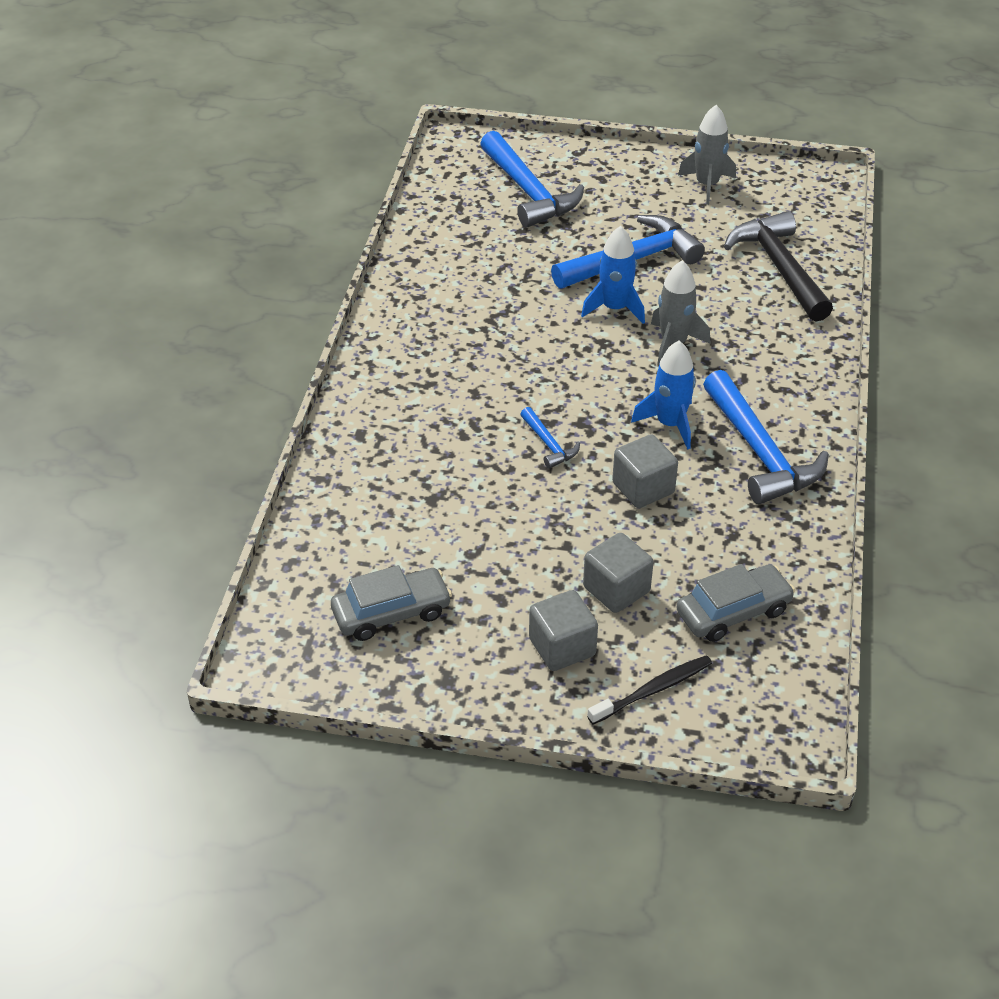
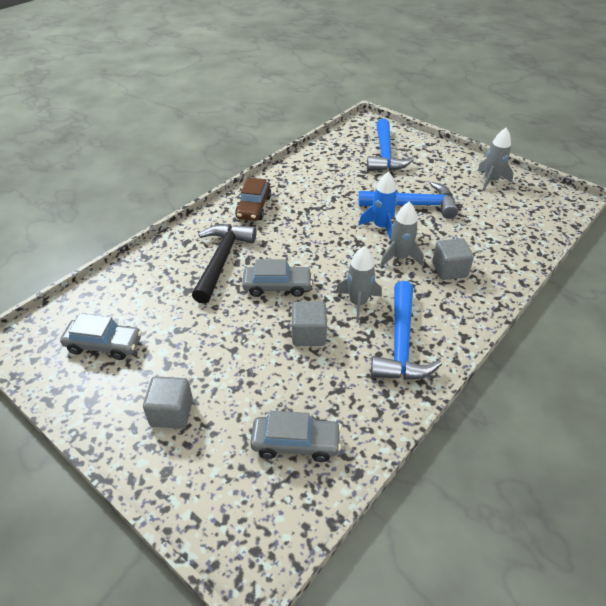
camera: 30 degrees right, 0 degrees up
(410, 345) = (254, 207): none -> brown car
(549, 444) = (277, 286): blue hammer -> grey car
(616, 589) = (237, 391): grey cube -> grey cube (449, 270)
(652, 690) = (197, 472): black toothbrush -> none
(670, 424) = (358, 303): blue rocket -> grey rocket
(779, 268) = (501, 238): black hammer -> black hammer (222, 260)

